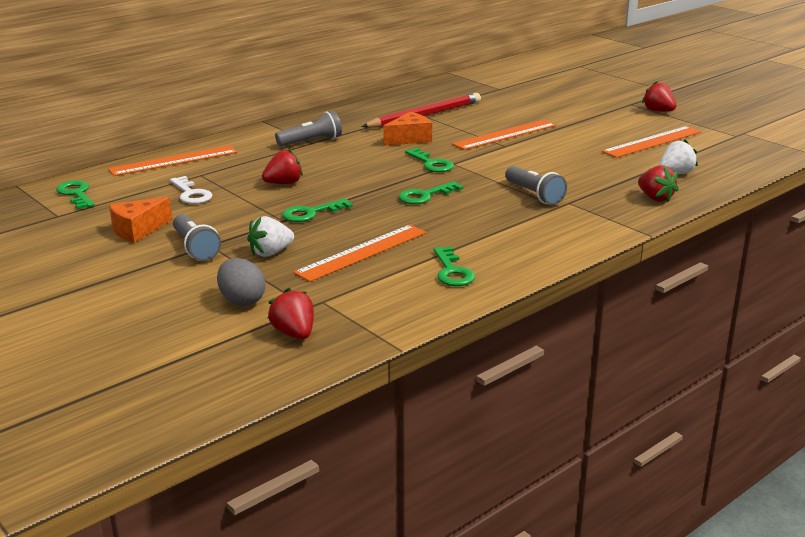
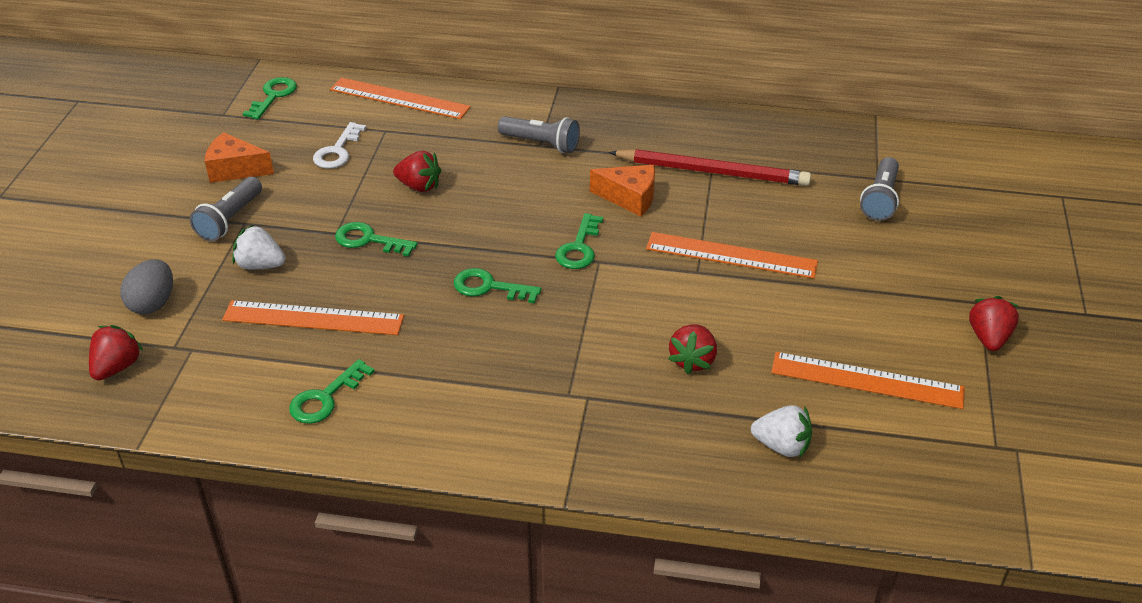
camera: 50 degrees right, 15 degrees up
(534, 195) = (579, 361): grey flashlight -> grey flashlight (880, 199)
(655, 198) = (680, 462): red strawberry -> red strawberry (692, 360)

